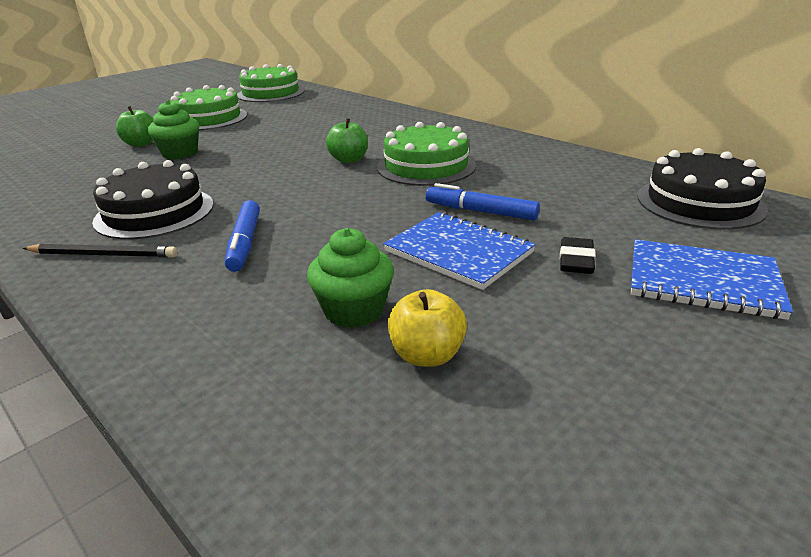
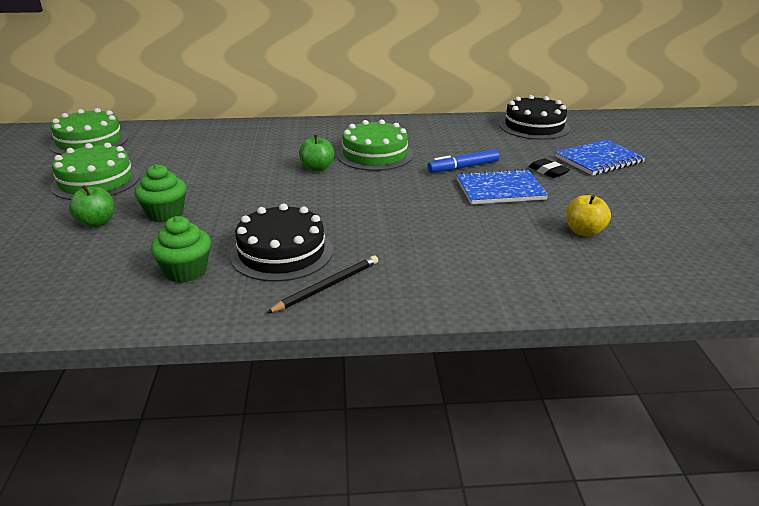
camera: 50 degrees left, 0 degrees up
(245, 243) = (392, 237): blue marker -> none
(354, 310) = (522, 233): green cupcake -> green cupcake (186, 271)

